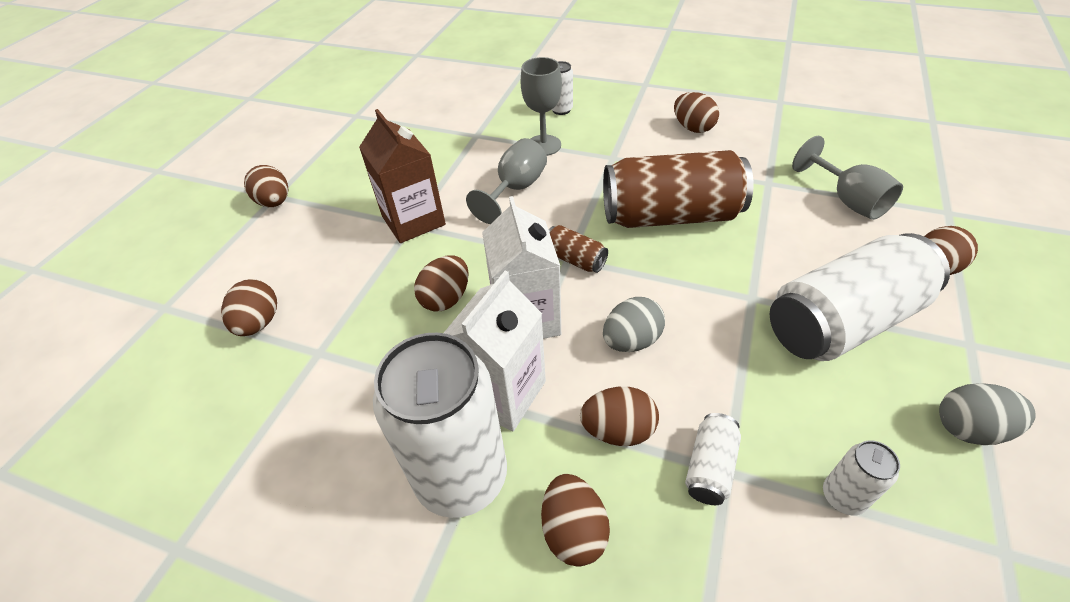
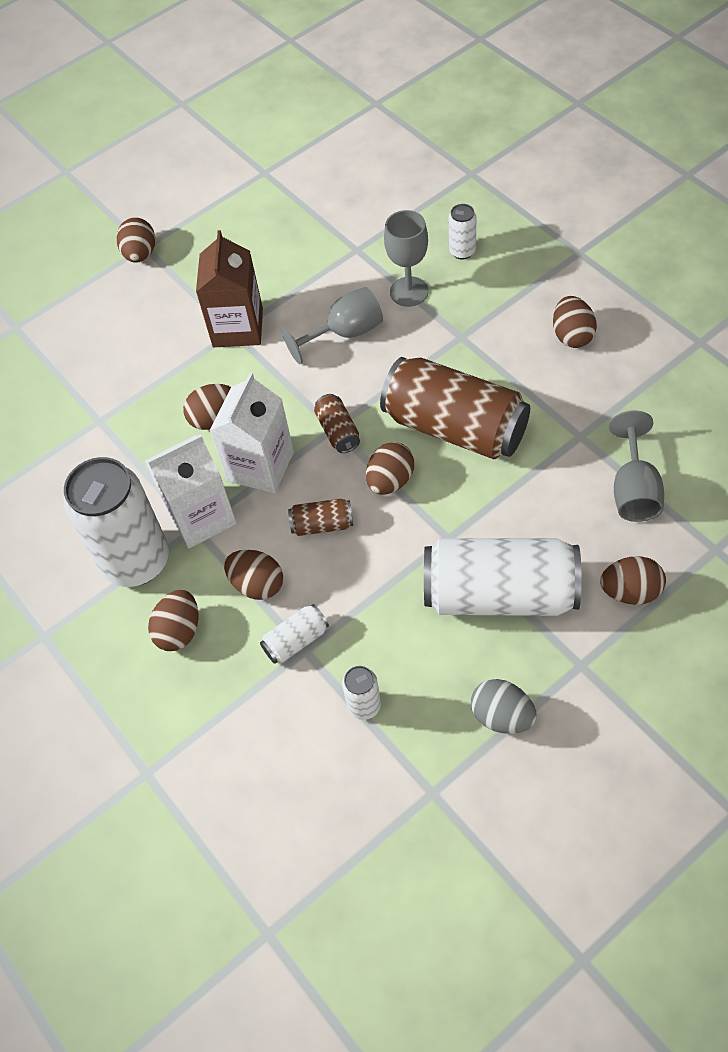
camera: 35 degrees right, 10 degrees up
(259, 323) = (72, 374): brown egg -> brown egg (390, 481)
(631, 341) = (322, 525): grey egg -> brown can

